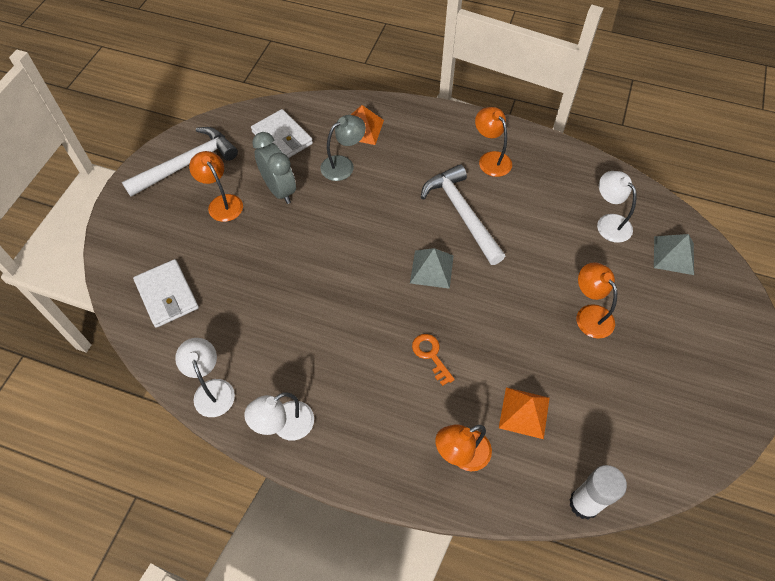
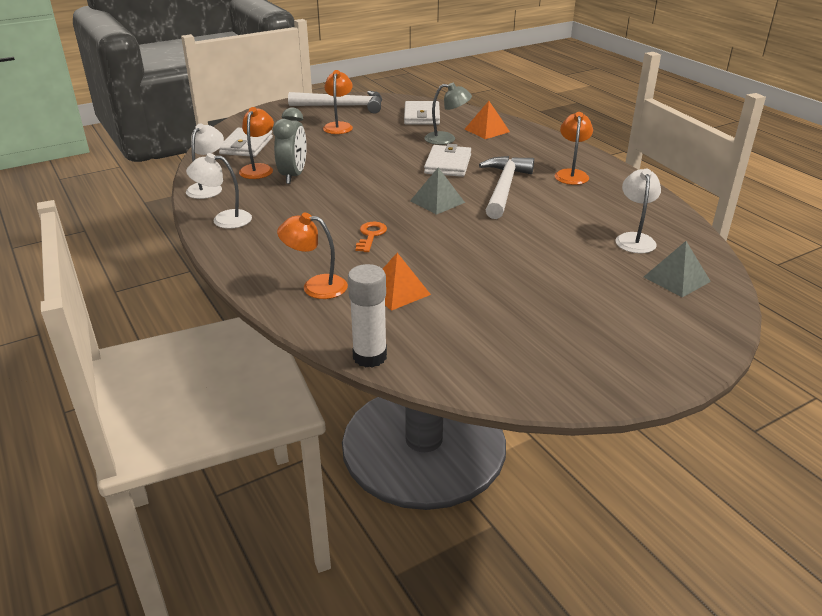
camera: 40 degrees right, 25 degrees down
(279, 190) = (384, 134): grey clock -> grey clock (293, 176)
(384, 205) = (448, 164): none -> white wallet
(590, 314) = (537, 273): orange lamp -> orange lamp (259, 169)

